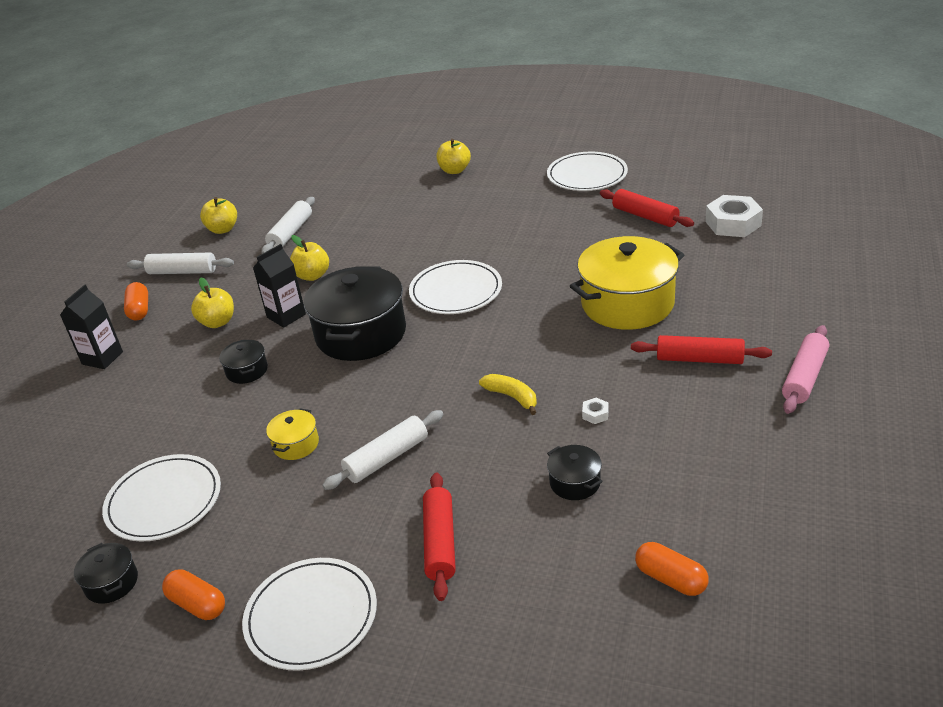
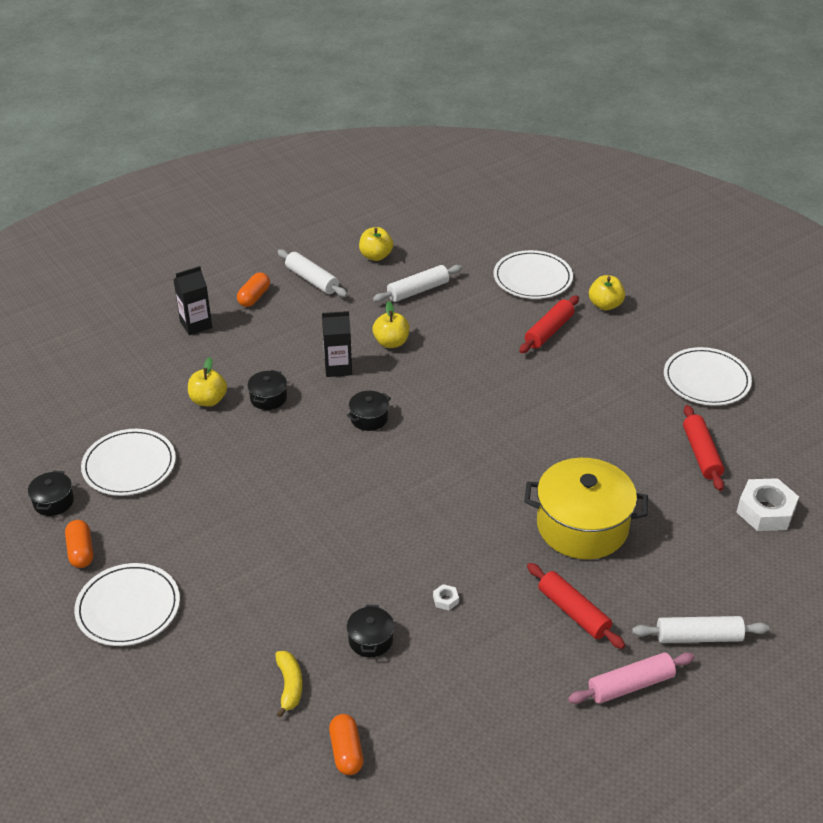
camera: 35 degrees right, 5 degrees up
(217, 322) = (290, 342): yellow apple -> yellow apple (208, 400)
(296, 444) = (239, 480): yellow pot -> none
(361, 334) = (369, 418): black pot -> black pot, size x0.45
(386, 458) = (280, 531): white rolling pin -> white rolling pin (698, 636)
(440, 542) = (245, 616): red rolling pin -> red rolling pin (549, 331)
(456, 291) = (473, 426): white plate -> white plate (532, 278)
(512, 397) = (408, 544): yellow banana -> yellow banana (289, 686)

